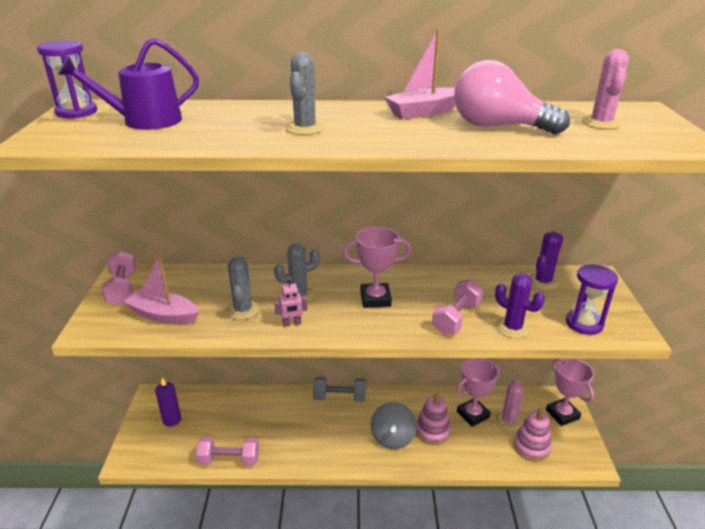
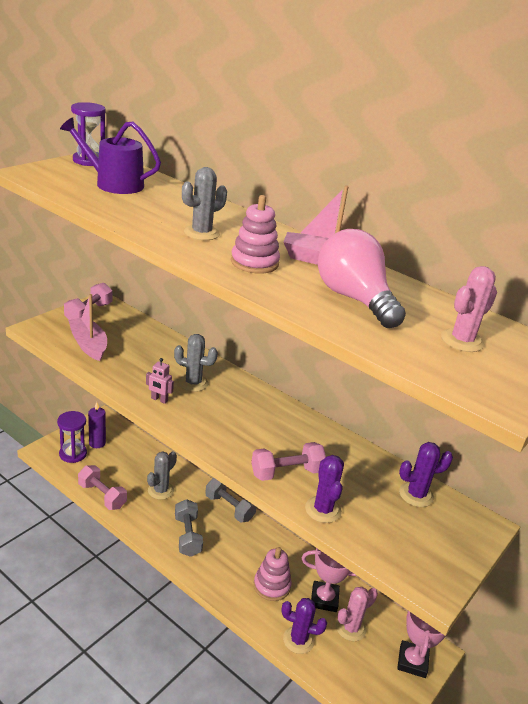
camera: 35 degrees right, 0 degrees up
(243, 310) = (141, 371): grey cactus -> grey cactus (161, 490)
(335, 440) = (187, 536): none -> grey dumbbell
(375, 299) = (245, 419): pink trophy -> none
(392, 438) = (233, 566): grey spinning top -> none
(490, 454) = (298, 640): none -> purple cactus
(531, 447) = (344, 663): pink stacking toy -> pink stacking toy (254, 263)
(584, 323) = (396, 549): purple hourglass -> purple hourglass (73, 454)

